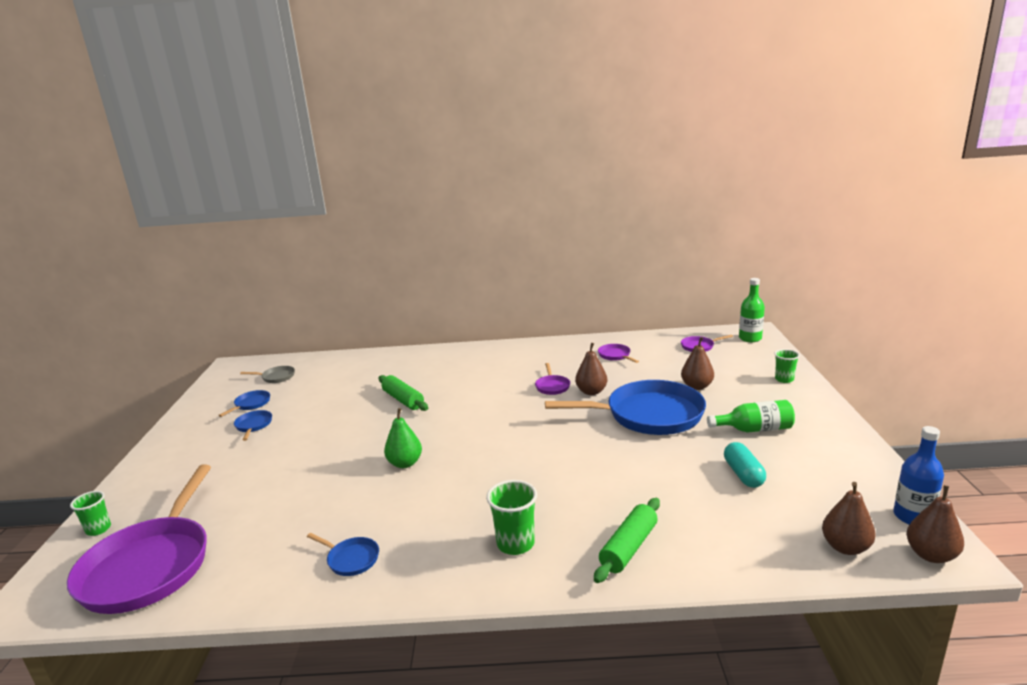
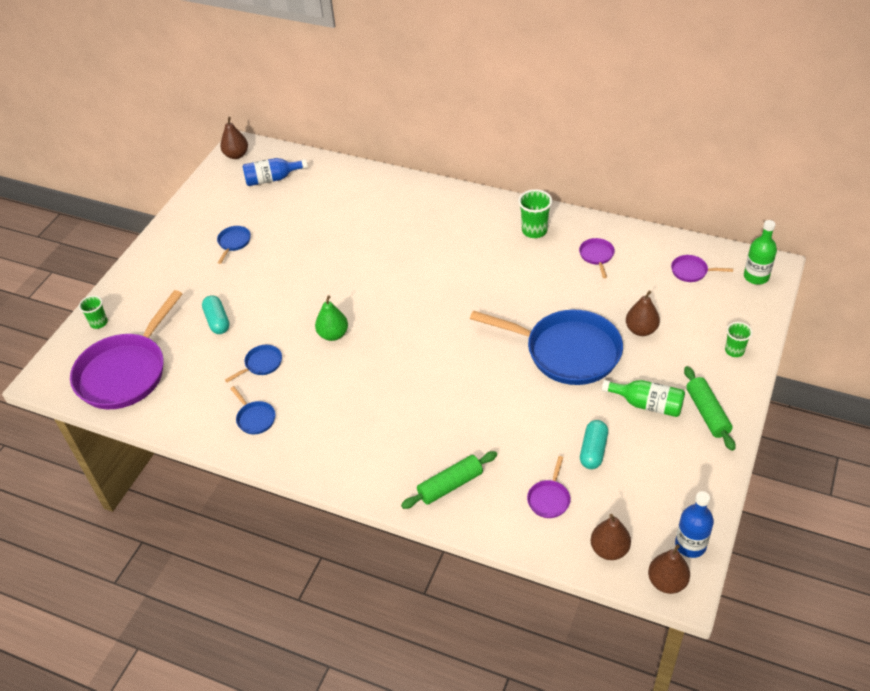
camera: 25 degrees right, 25 degrees up
(251, 404) = (240, 212): blue pan -> blue pan (261, 364)
(260, 488) = (217, 321): none -> turquoise capsule
(276, 377) = (272, 179): grey pan -> blue bottle
(403, 400) = (367, 252): green rolling pin -> green rolling pin (707, 413)
(515, 544) = (372, 449): green cup -> green cup (534, 231)
(552, 386) = (507, 281): purple pan -> purple pan (549, 499)
(591, 392) = (538, 301): brown pear -> brown pear (236, 155)

